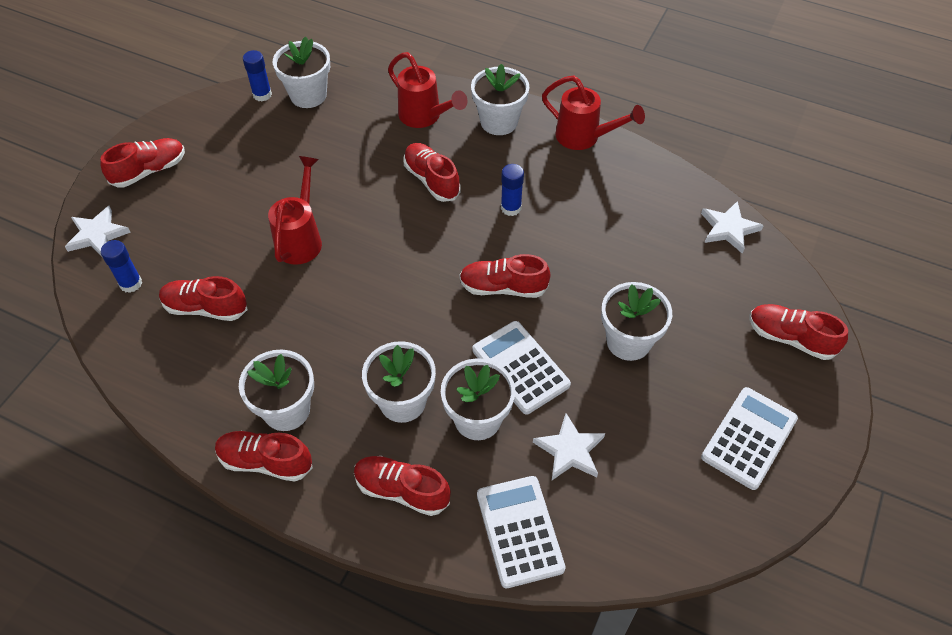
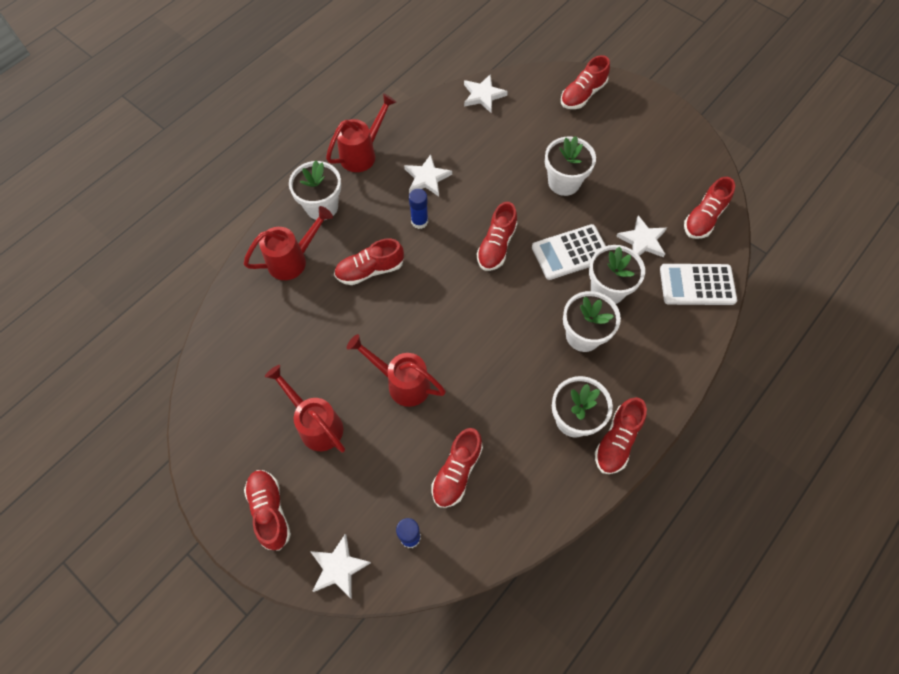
camera: 75 degrees left, 10 degrees up
(242, 181) = (316, 424): none -> red watering can
(262, 95) = (205, 392): blue glue stick -> none
(308, 95) = (224, 350): white flower pot -> none
(402, 490) = (656, 350): red shoe -> red shoe (704, 218)
(574, 201) = (427, 178): none -> white star
(749, 438) = (651, 141): white calculator -> none

